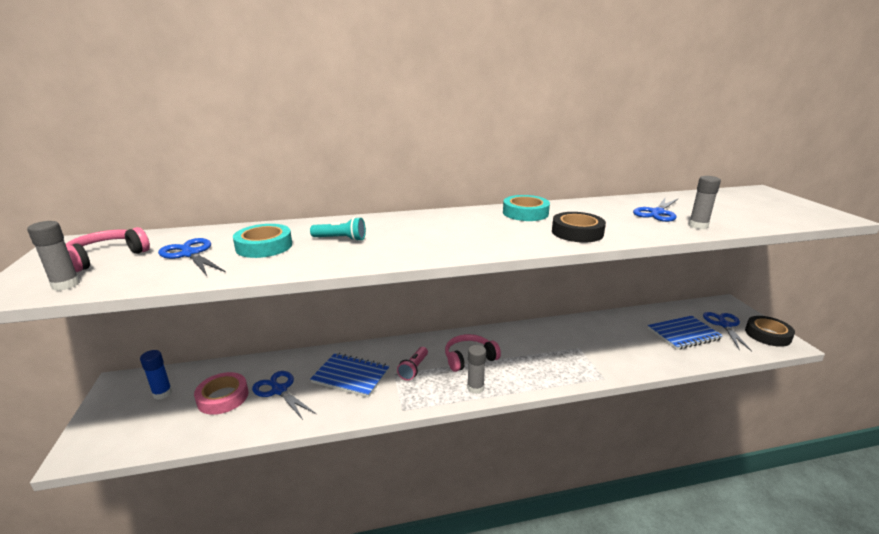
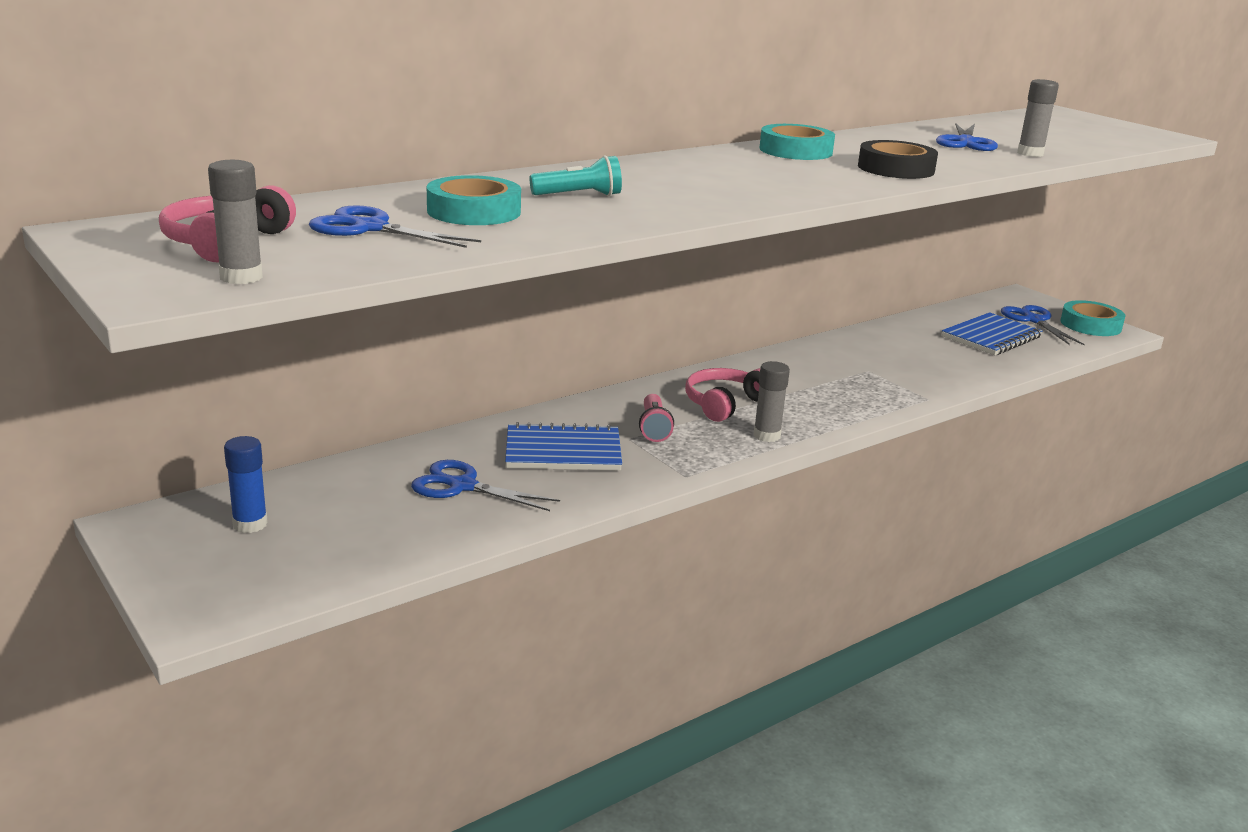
camera: 25 degrees left, 0 degrees up
(223, 397) = (373, 510): pink tape -> none
(767, 335) = (1090, 325): black tape -> turquoise tape

